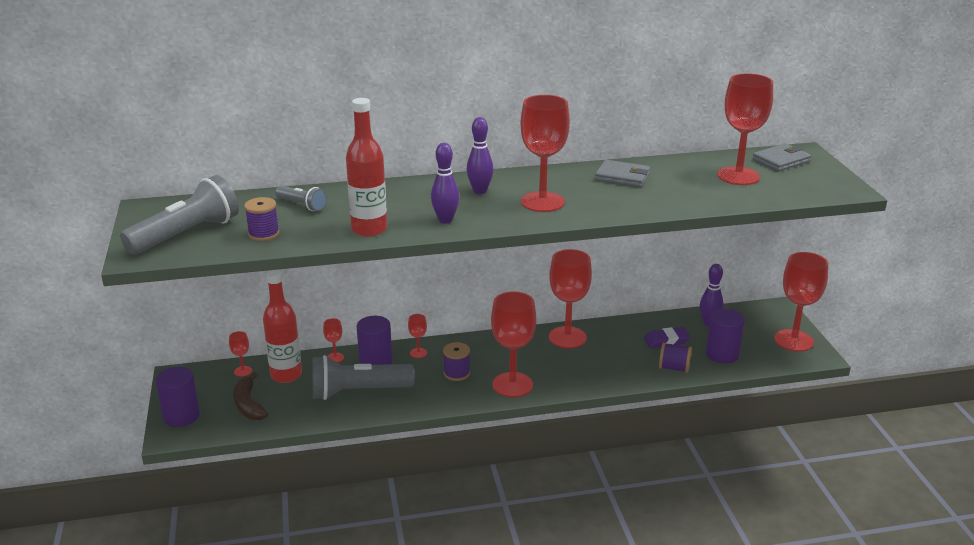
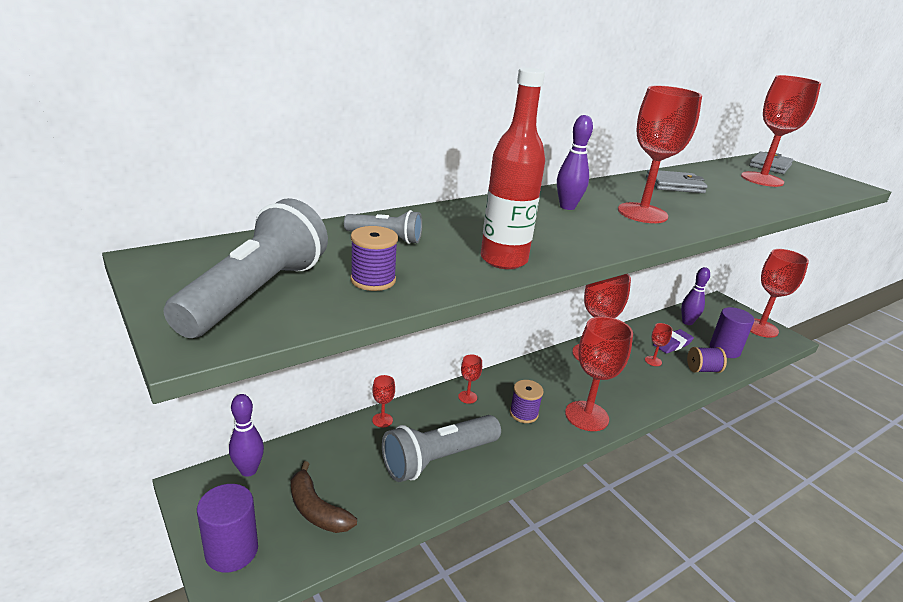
camera: 25 degrees left, 0 degrees up
(243, 371) = (281, 461): red goblet -> red goblet (653, 361)
(286, 375) = (339, 455): red bottle -> none
(376, 362) = (431, 416): purple cylinder -> none
(445, 220) = (574, 240): purple bowling pin -> purple bowling pin (248, 470)

